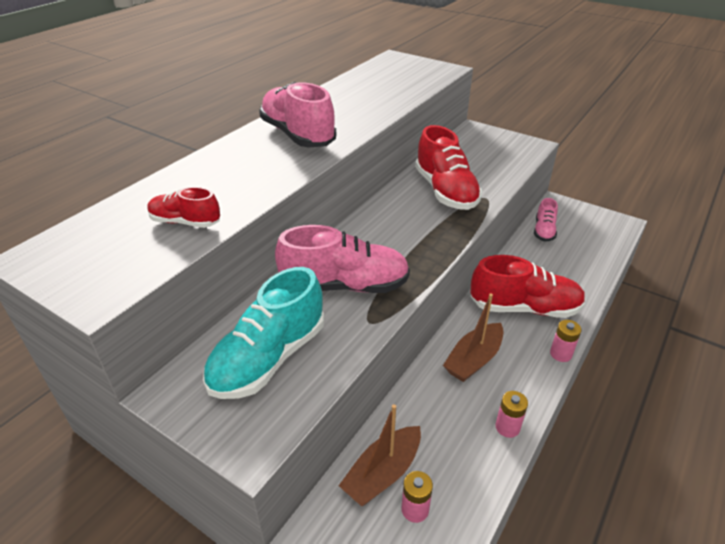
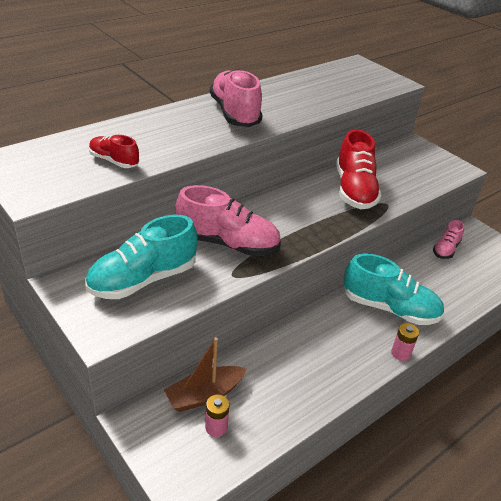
camera: 15 degrees right, 0 degrees up
(474, 360) = (322, 336): brown boat -> none
(507, 427) = (321, 394): pink battery -> none
(524, 308) = (389, 308): red shoe -> turquoise shoe

